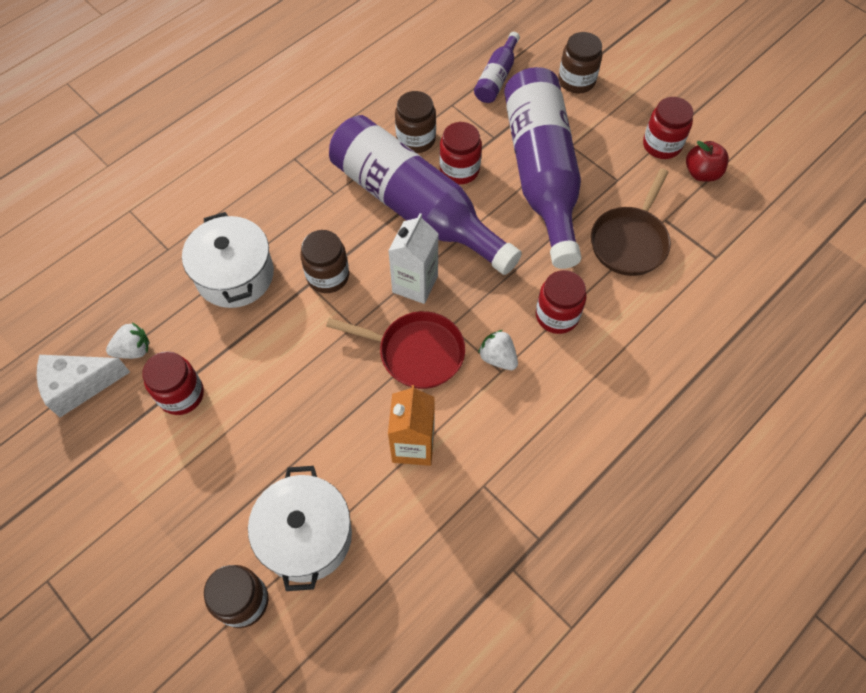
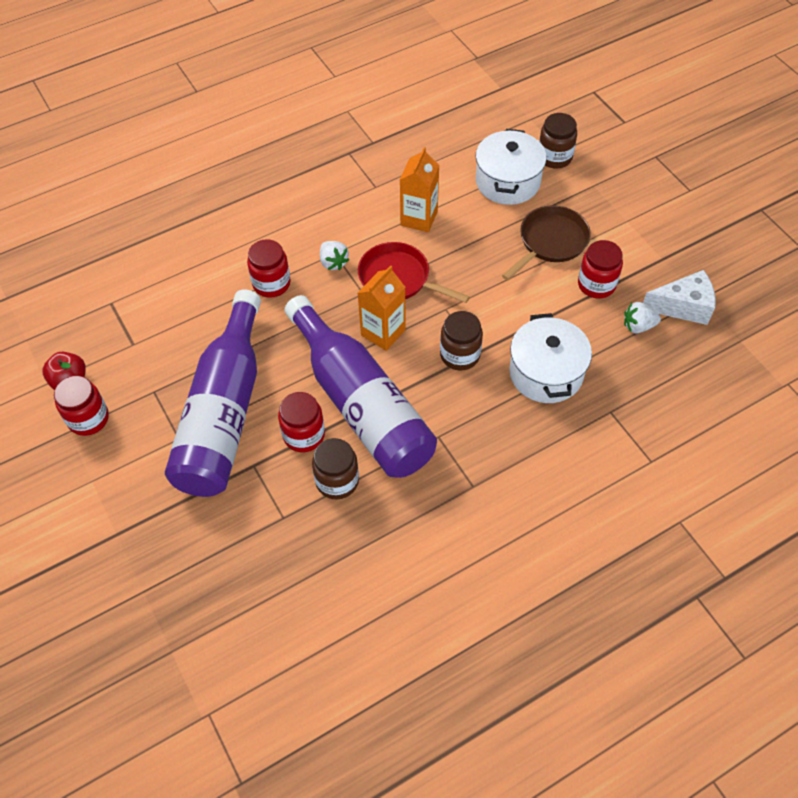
camera: 165 degrees left, 5 degrees down
(415, 284) = (383, 332): white carton -> orange carton
(497, 77) = (218, 544): purple bottle -> none
(576, 81) = (131, 518): brown jar -> none
(630, 241) = (176, 331): brown pan -> brown pan (550, 242)

